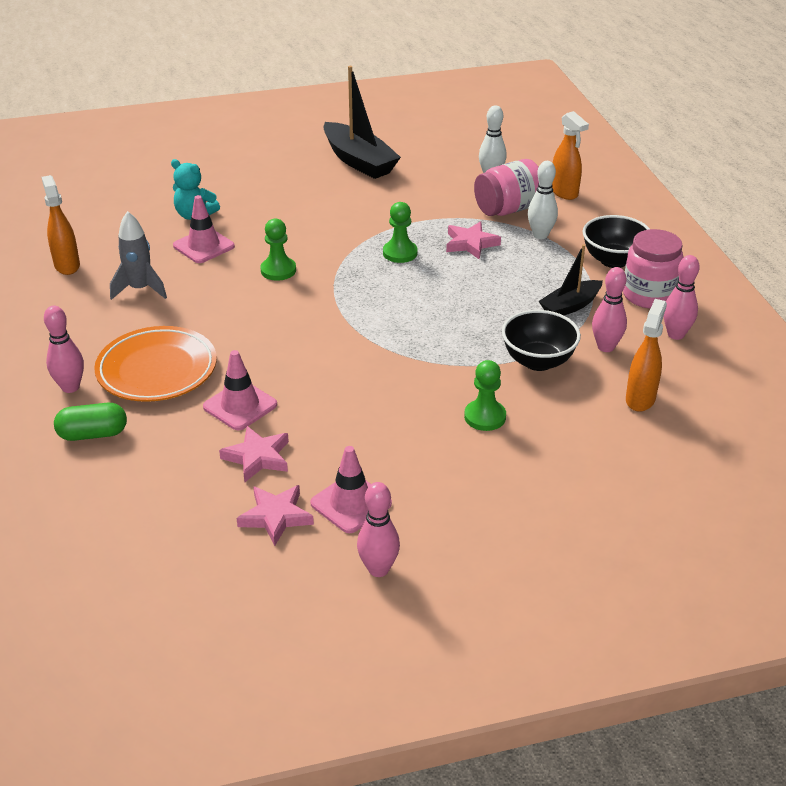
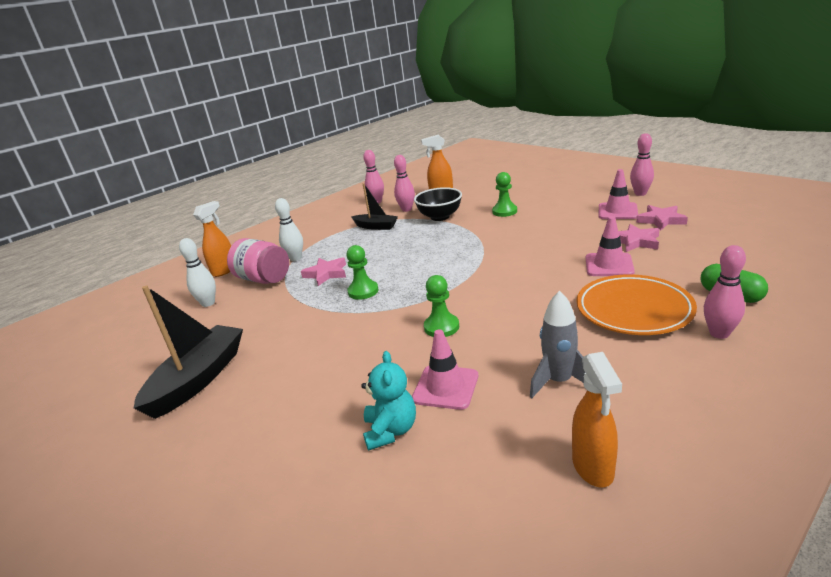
camera: 115 degrees left, 10 degrees down
(67, 265) = (593, 467): orange spray bottle -> orange spray bottle turned 45 degrees counterclockwise
(613, 260) = (312, 232): black bowl -> none
(648, 295) = (344, 215): pink jar -> none

